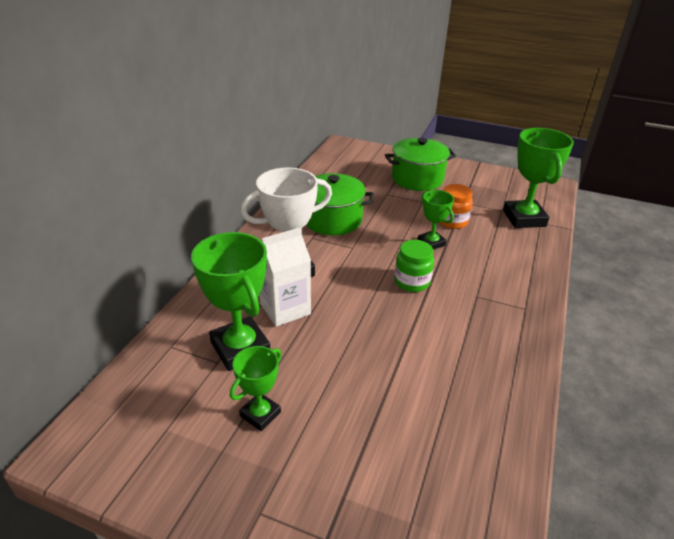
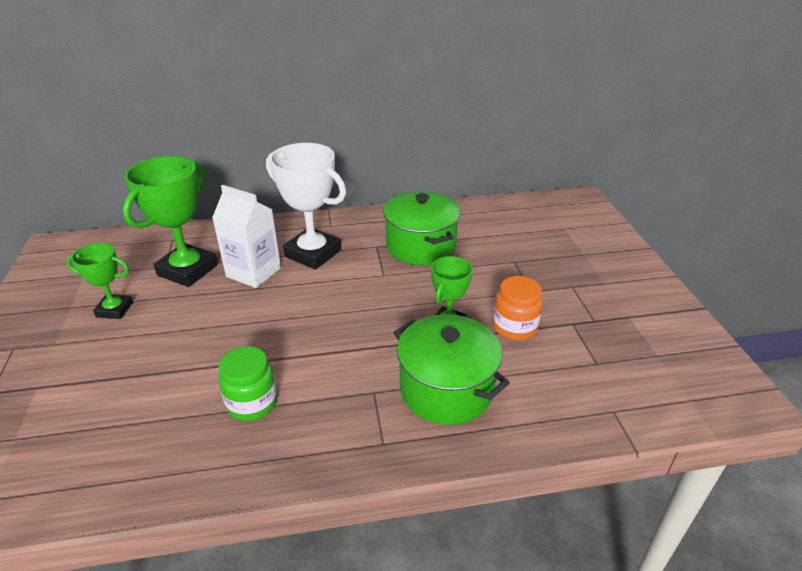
camera: 60 degrees right, 0 degrees up
(412, 282) = (358, 333): green jar -> green jar (252, 403)
(417, 179) = (579, 271): green pot -> green pot (446, 389)
(524, 218) = (602, 391): green trophy -> none

